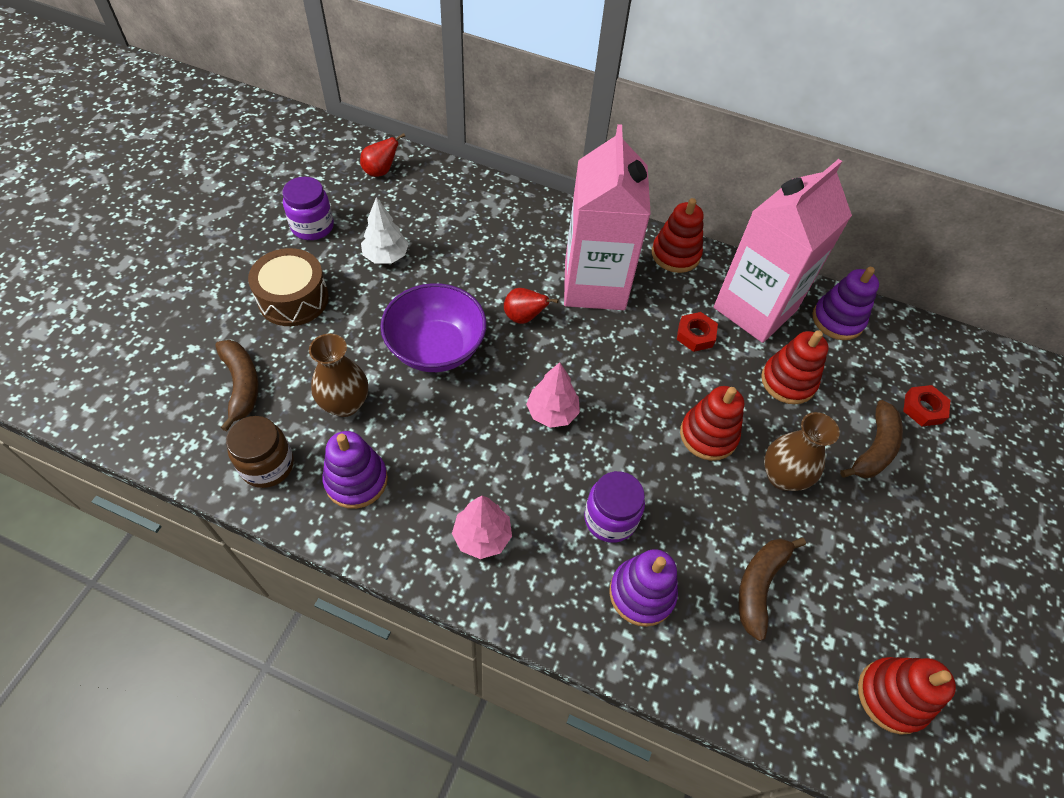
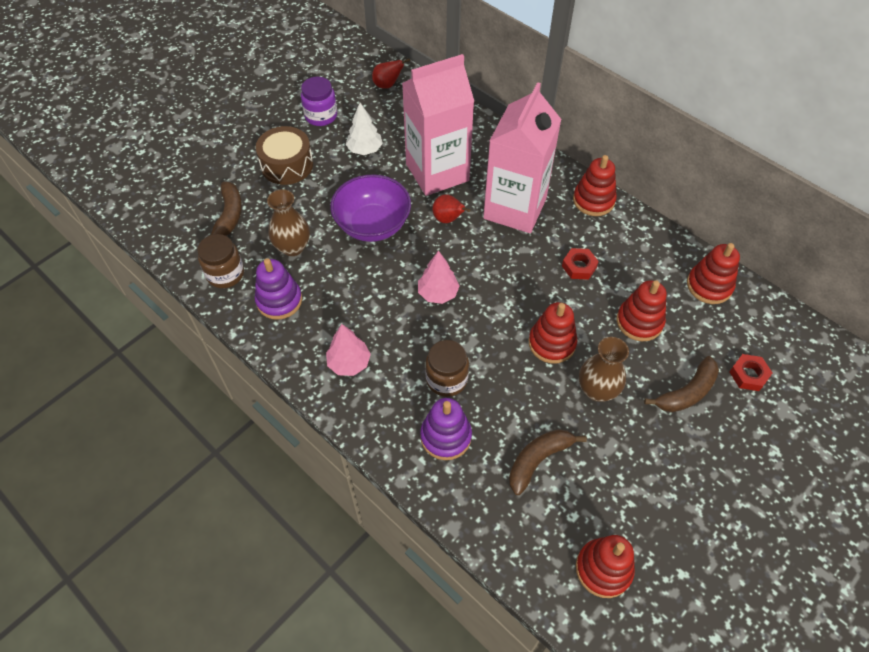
camera: 25 degrees right, 0 degrees up
(610, 519) = (446, 379): purple jar -> brown jar
(755, 309) = (640, 259): pink carton -> pink carton (437, 172)
(837, 320) = (709, 286): purple stacking toy -> red stacking toy

